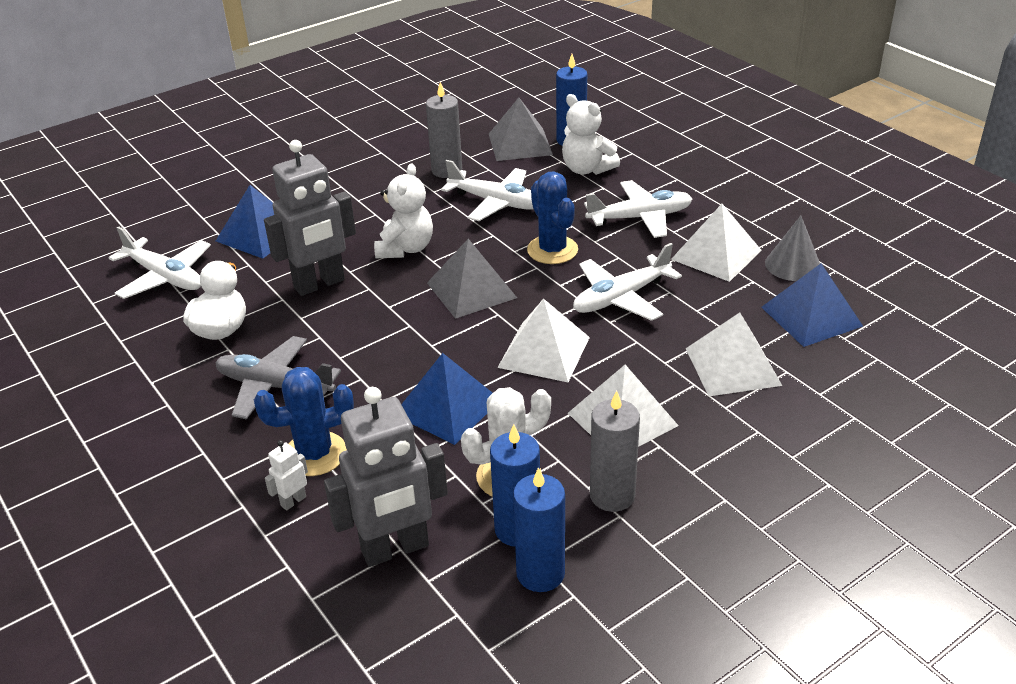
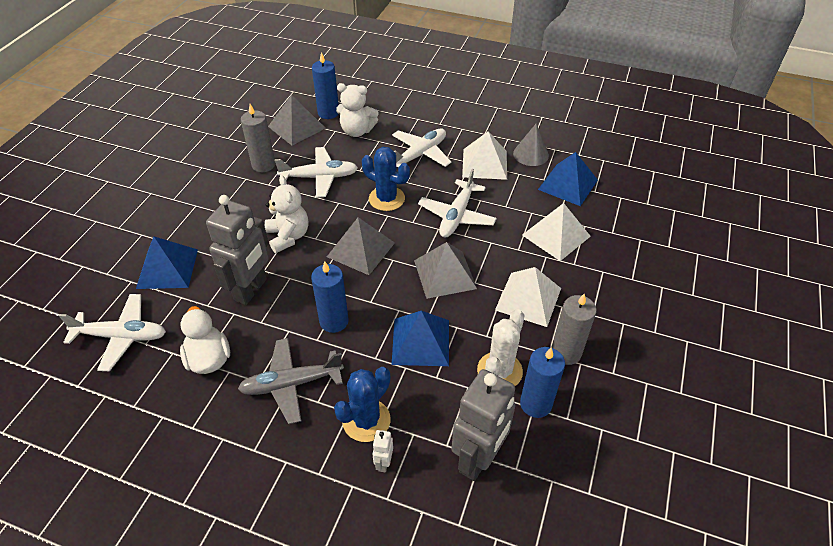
camera: 35 degrees left, 10 degrees up
(540, 573) = (573, 425): blue candle -> blue candle (334, 321)
(544, 352) = (445, 274): white pyramid -> grey pyramid

